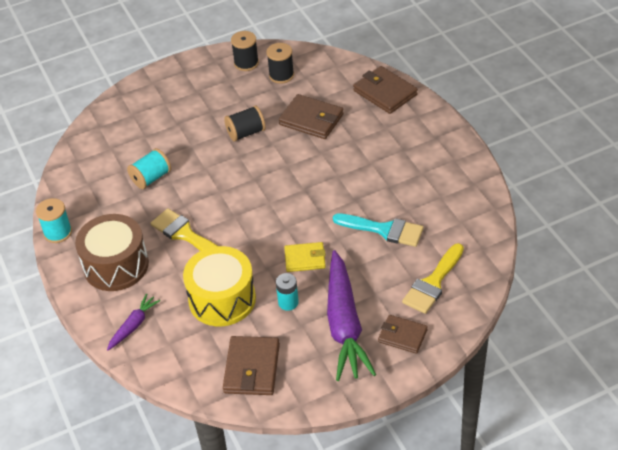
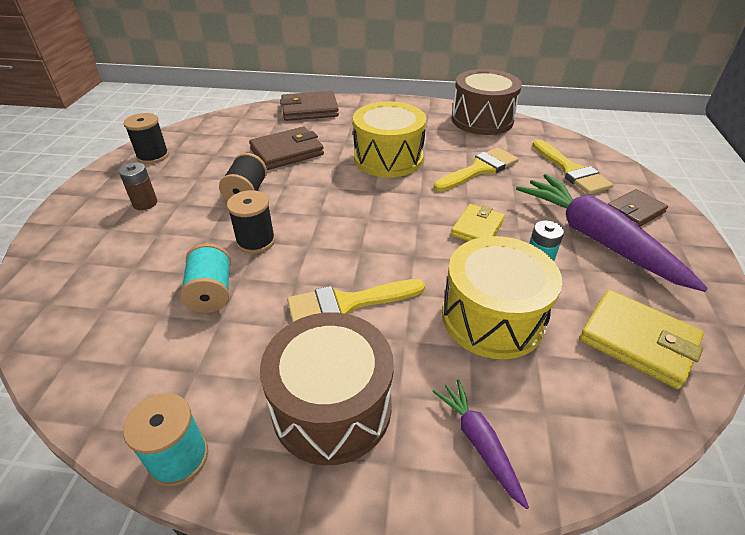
camera: 60 degrees left, 5 degrees down
(197, 98) = (145, 203): none -> brown battery
(252, 368) = (637, 341): brown wallet -> yellow wallet
(281, 75) = (204, 145): black spool -> black spool (256, 241)
(344, 324) = (597, 239): purple carrot -> purple carrot turned 150 degrees counterclockwise
(353, 174) = (388, 158): none -> yellow drum
(384, 230) = (479, 169): turquoise brush -> yellow brush
(472, 198) = (482, 120): none -> brown drum

